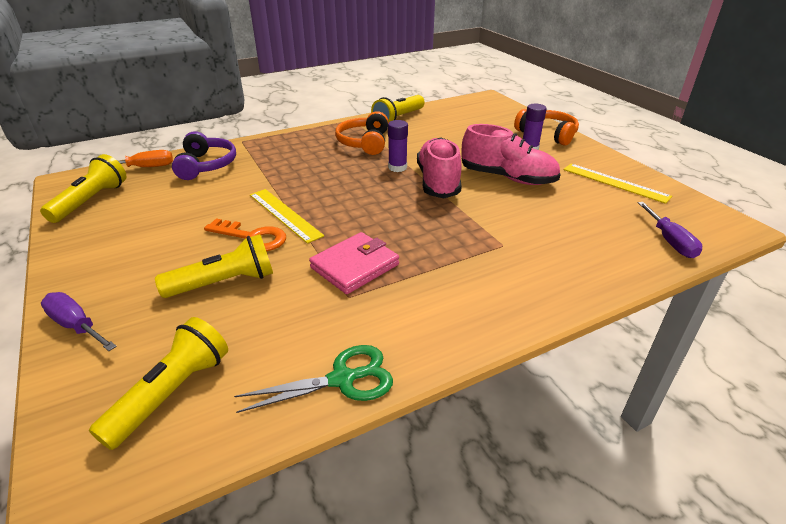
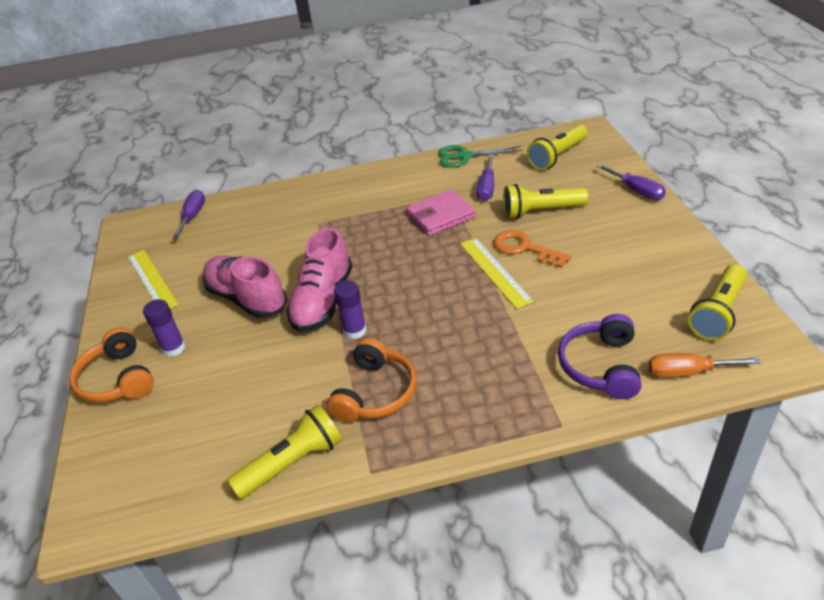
camera: 160 degrees left, 5 degrees up
(298, 314) = (487, 188): none -> purple screwdriver

